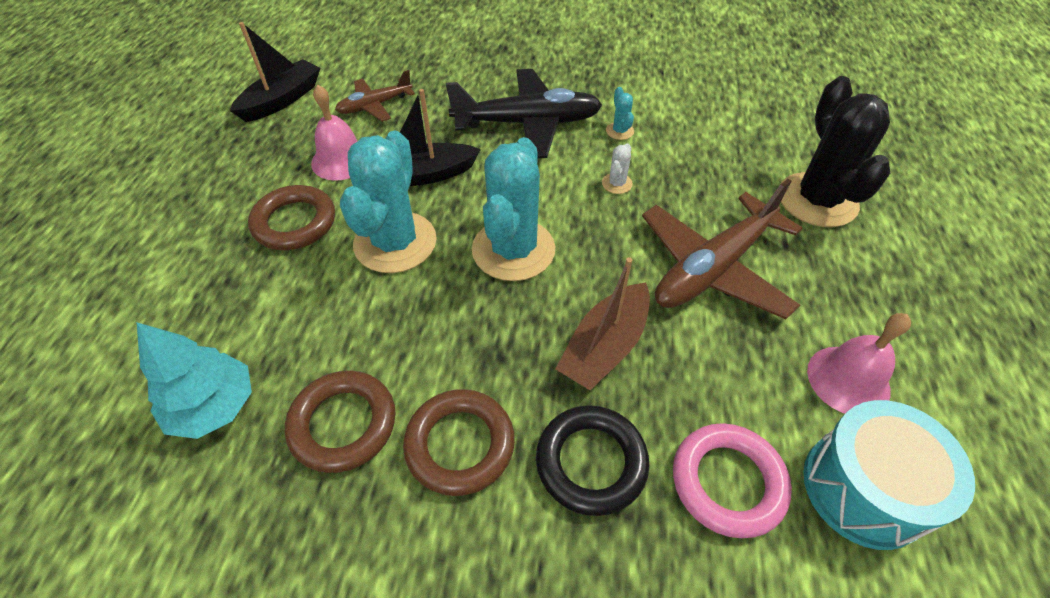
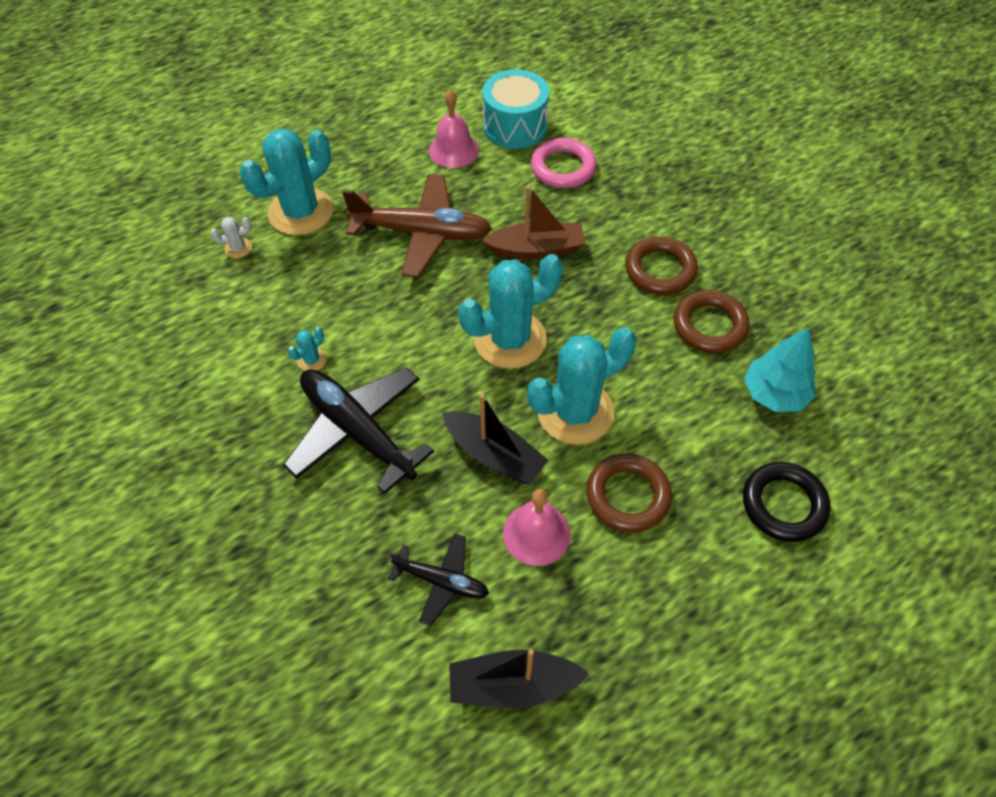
camera: 130 degrees left, 5 degrees up
(374, 106) = (442, 581): brown plane -> black plane
(591, 462) = (609, 217): black ring -> black ring (783, 504)
(617, 183) = (383, 324): white cactus -> white cactus (238, 248)
(817, 200) = (301, 212): black cactus -> turquoise cactus

